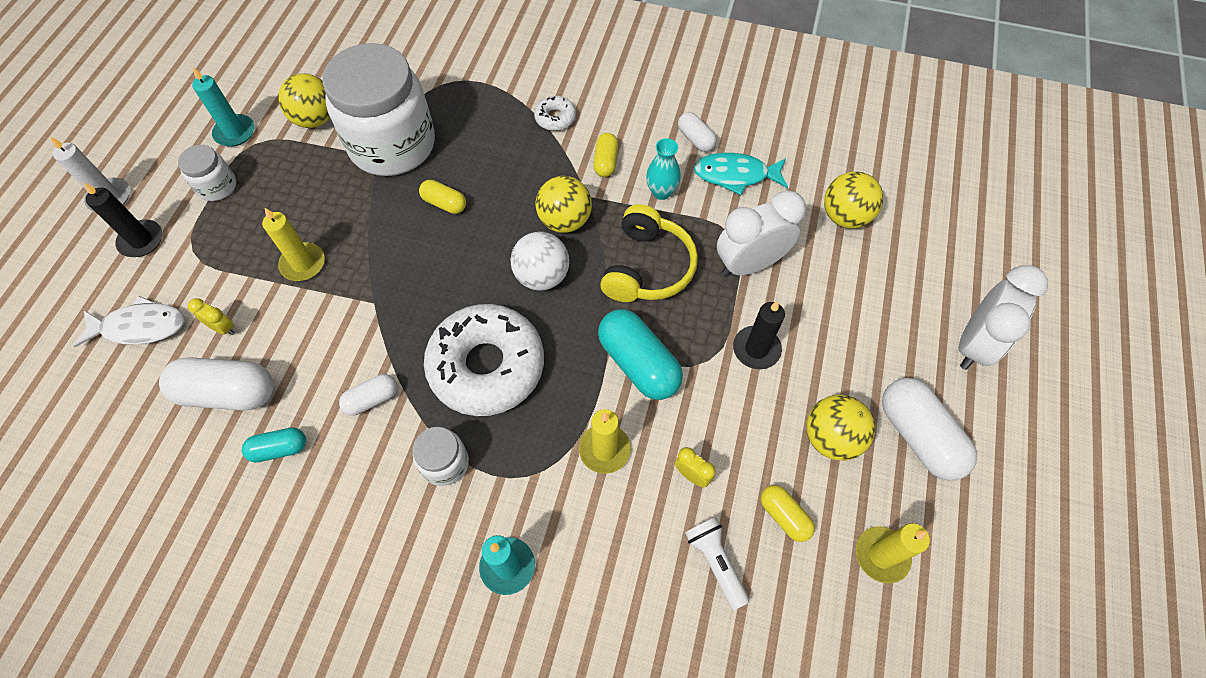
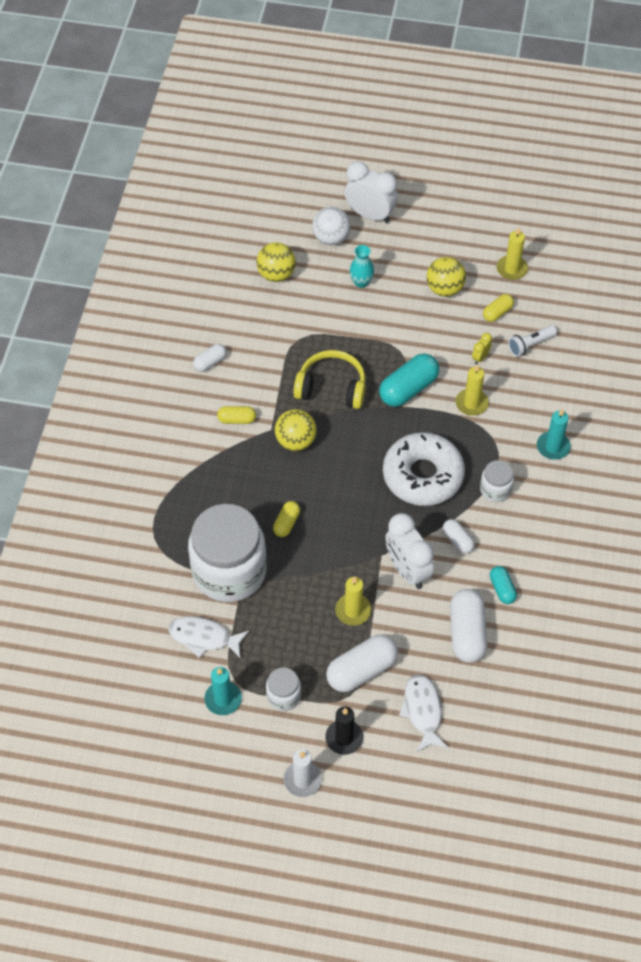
camera: 95 degrees left, 5 degrees down
(223, 328) = (416, 651): yellow clock -> none
(315, 119) = (204, 637): yellow ball -> white fish
(542, 276) = (346, 451): white ball -> white ball (331, 238)
(555, 118) = (193, 457): white donut -> none
(661, 192) = (263, 382): turquoise vase -> turquoise vase (361, 282)
(735, 175) = (244, 337): turquoise fish -> none
(749, 264) = (322, 329): white clock -> white clock (407, 570)
(756, 349) = (388, 325): black candle -> none
(918, 436) = (437, 247): white capsule -> white capsule (362, 670)

